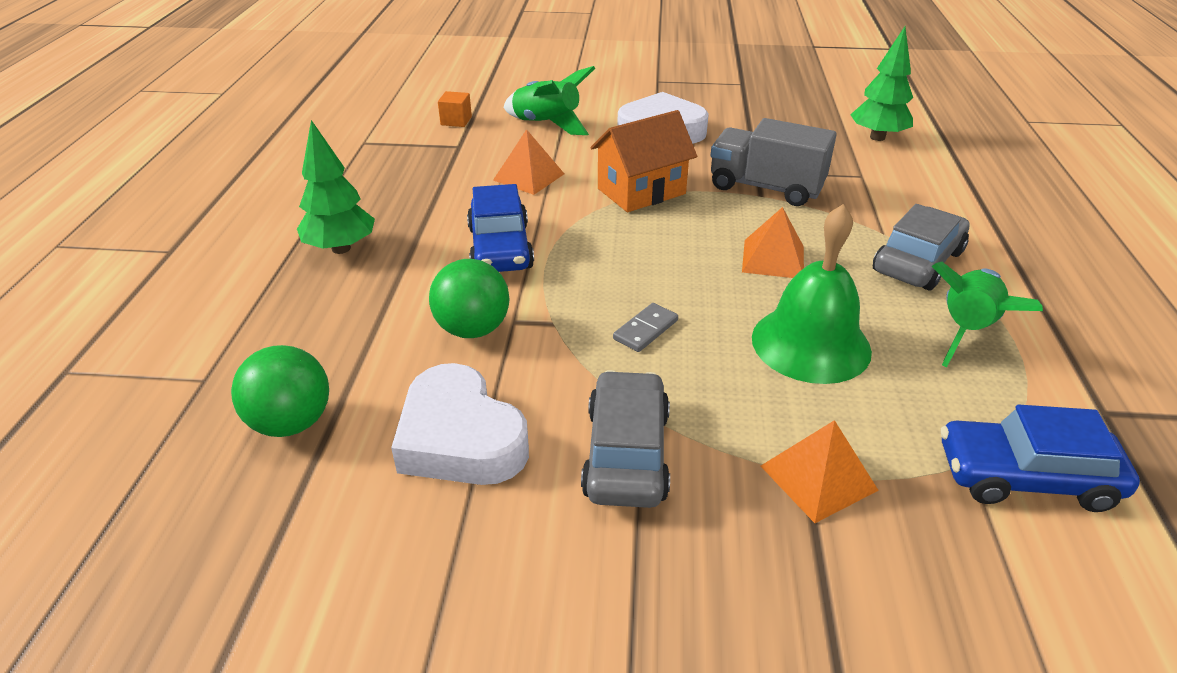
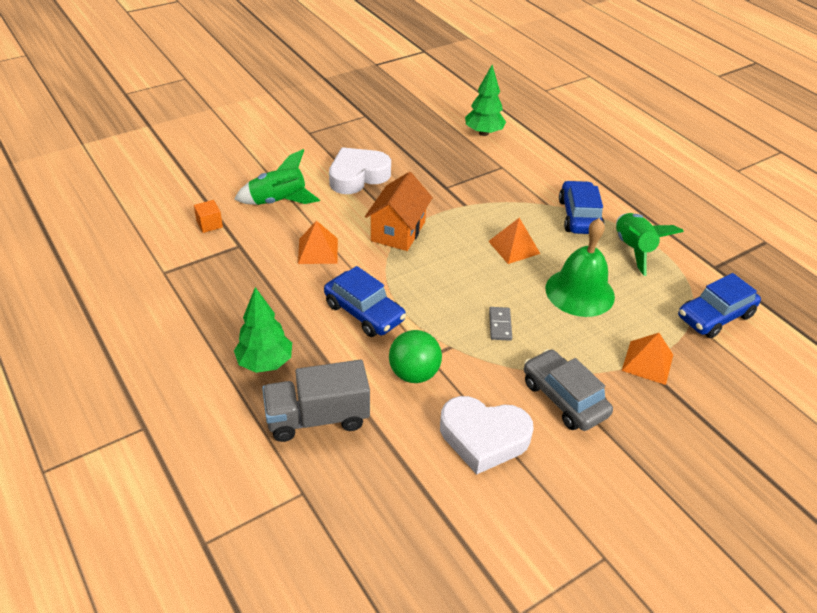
camera: 40 degrees left, 5 degrees up
(292, 423) = (389, 484): green ball -> none
(765, 187) = (462, 198): grey truck -> grey truck (317, 418)
(917, 262) = (579, 216): grey car -> blue car

